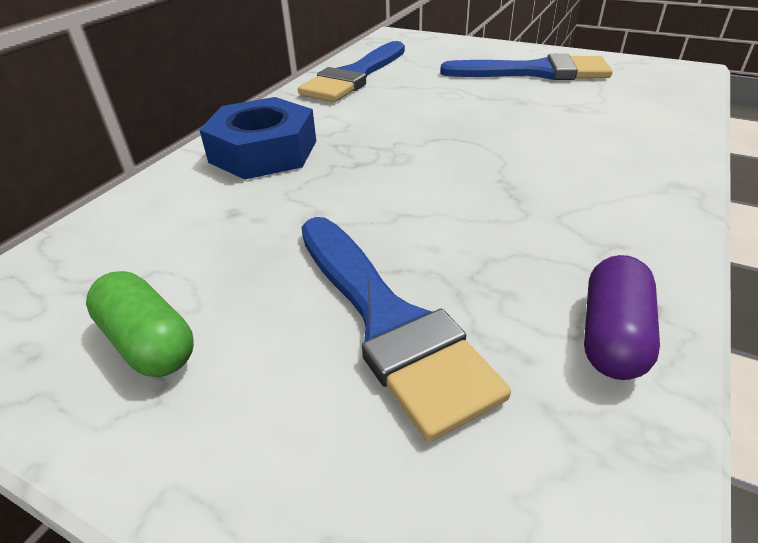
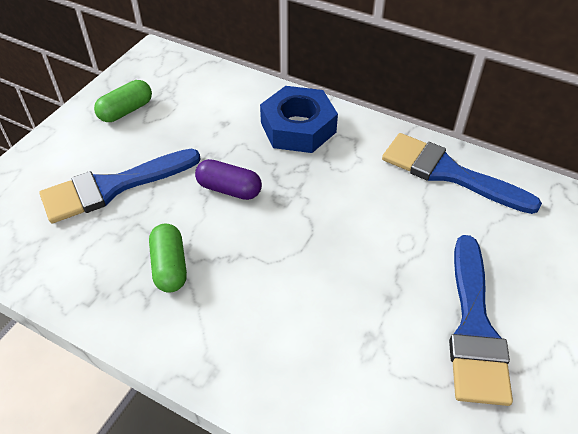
camera: 90 degrees right, 10 degrees up
(545, 231) = (169, 266): none -> green capsule
(612, 335) = (74, 274): purple capsule -> purple capsule (229, 189)

